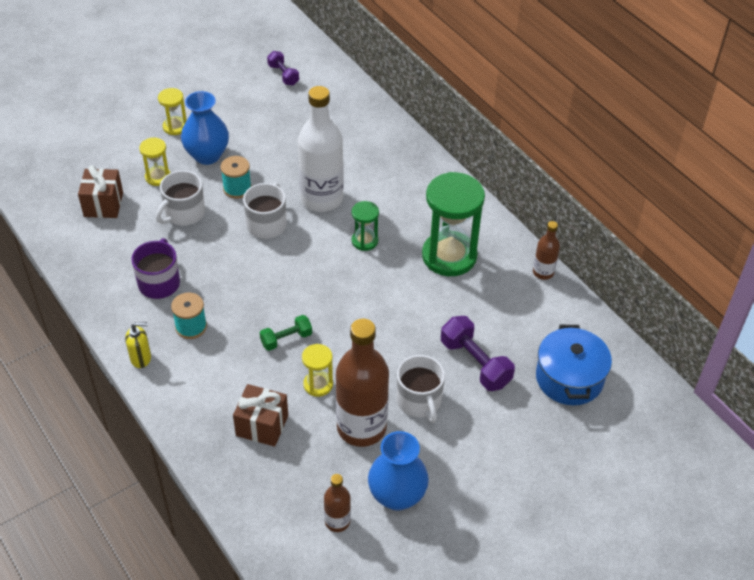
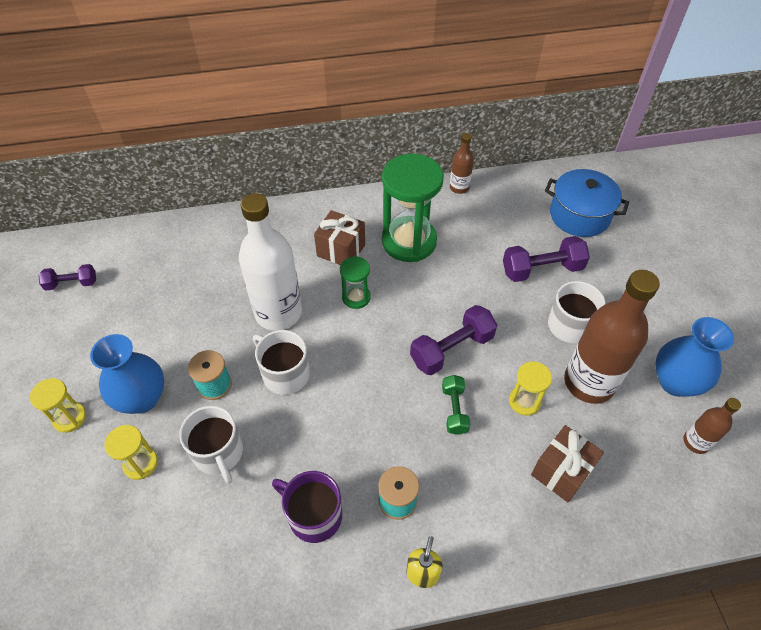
camera: 65 degrees left, 5 degrees up
(103, 204) = (145, 545): brown gift -> brown gift (341, 250)
(345, 320) = (451, 349): none -> purple dumbbell

